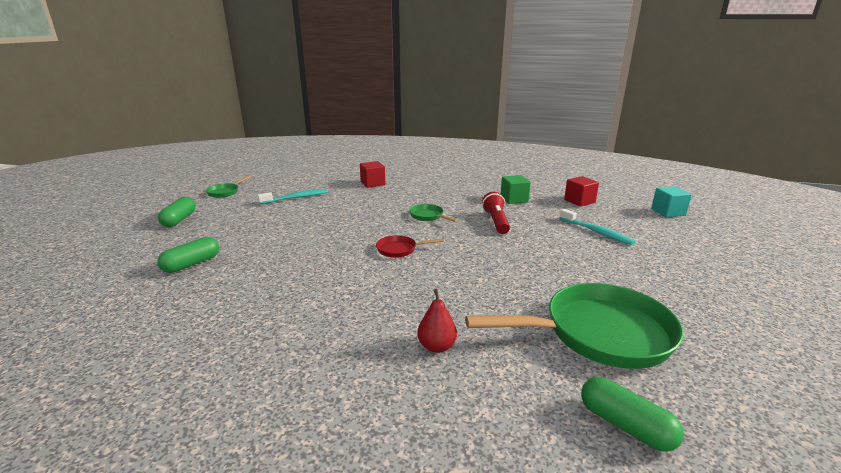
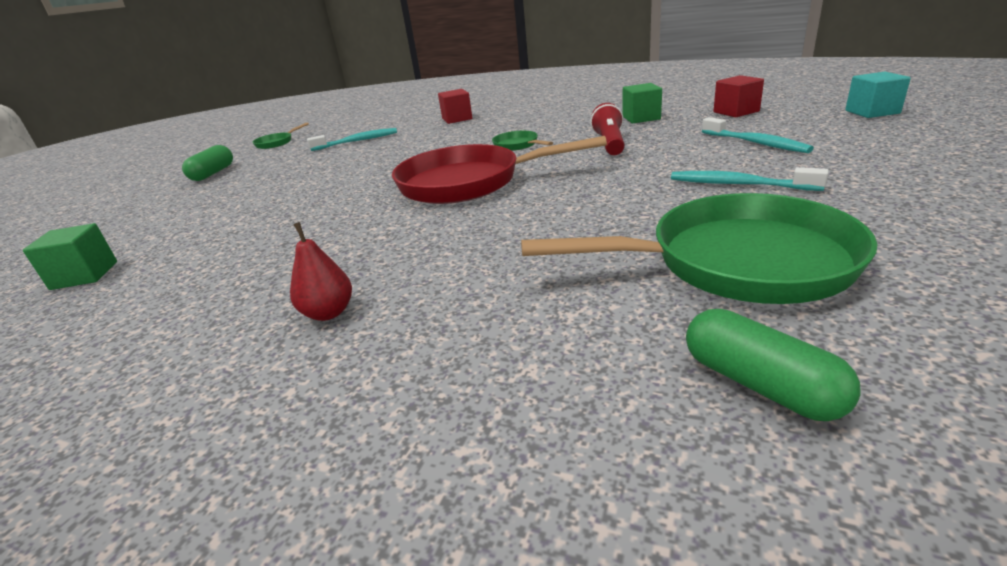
camera: 10 degrees right, 5 degrees up
(108, 318) = (84, 275): none -> green cube
(191, 264) = (206, 215): green capsule -> none
(399, 249) = (468, 183): red pan -> red pan, size x2.29
(436, 346) = (483, 288): red pear -> red pear (329, 313)
(590, 268) = (738, 184): none -> turquoise toothbrush

